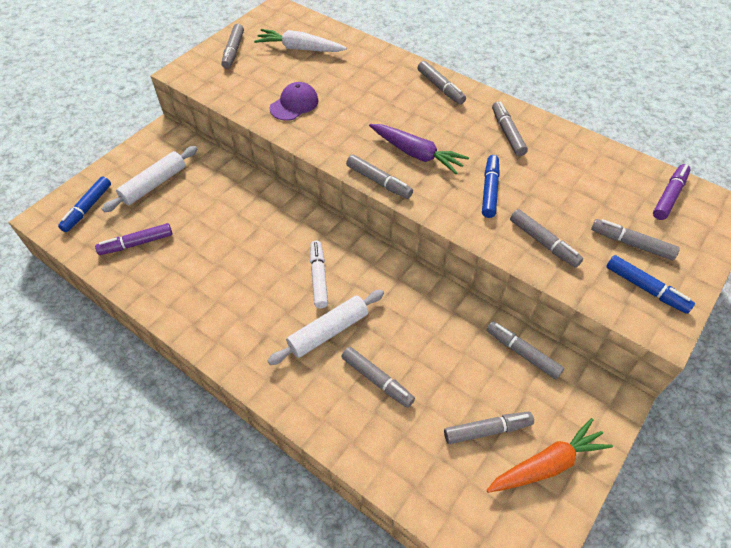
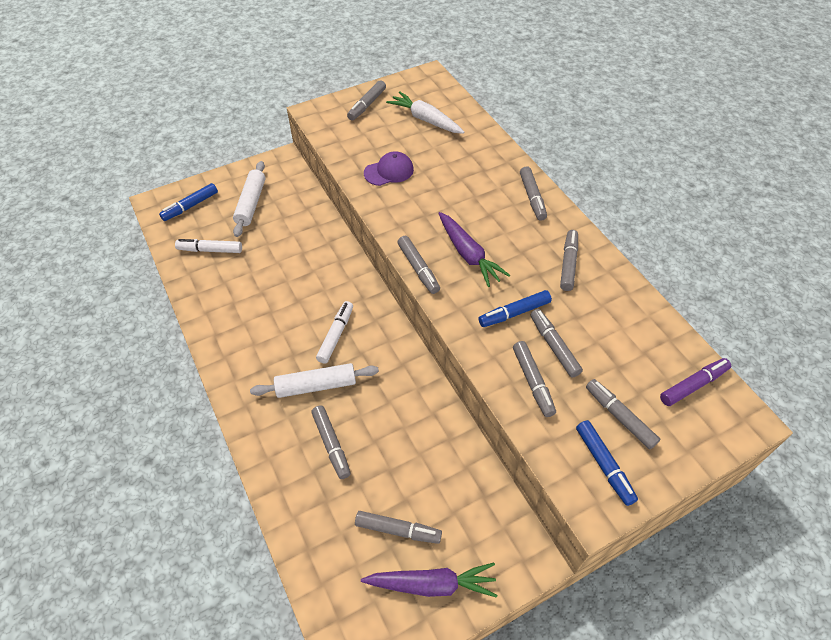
camera: 25 degrees right, 0 degrees up
(136, 243) = (210, 250): purple marker -> white marker
(154, 184) = (251, 203): white rolling pin -> white rolling pin turned 60 degrees counterclockwise
(489, 190) = (514, 313): blue marker -> blue marker turned 150 degrees counterclockwise
(522, 353) = (472, 476): grey marker -> grey marker (553, 346)
(547, 464) = (432, 584): orange carrot -> purple carrot

